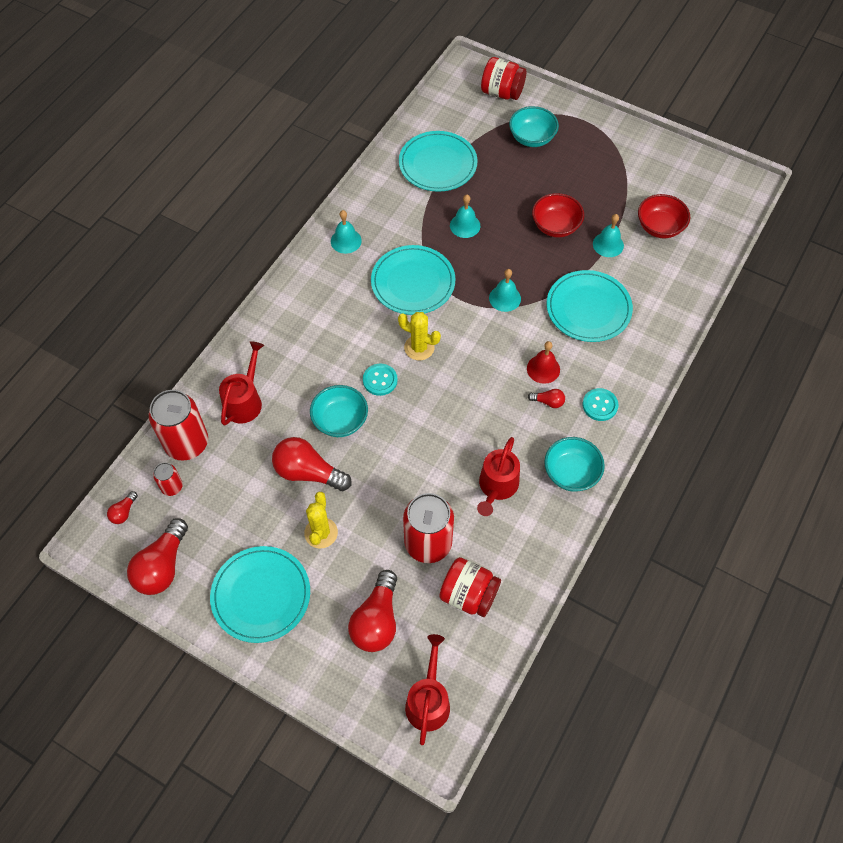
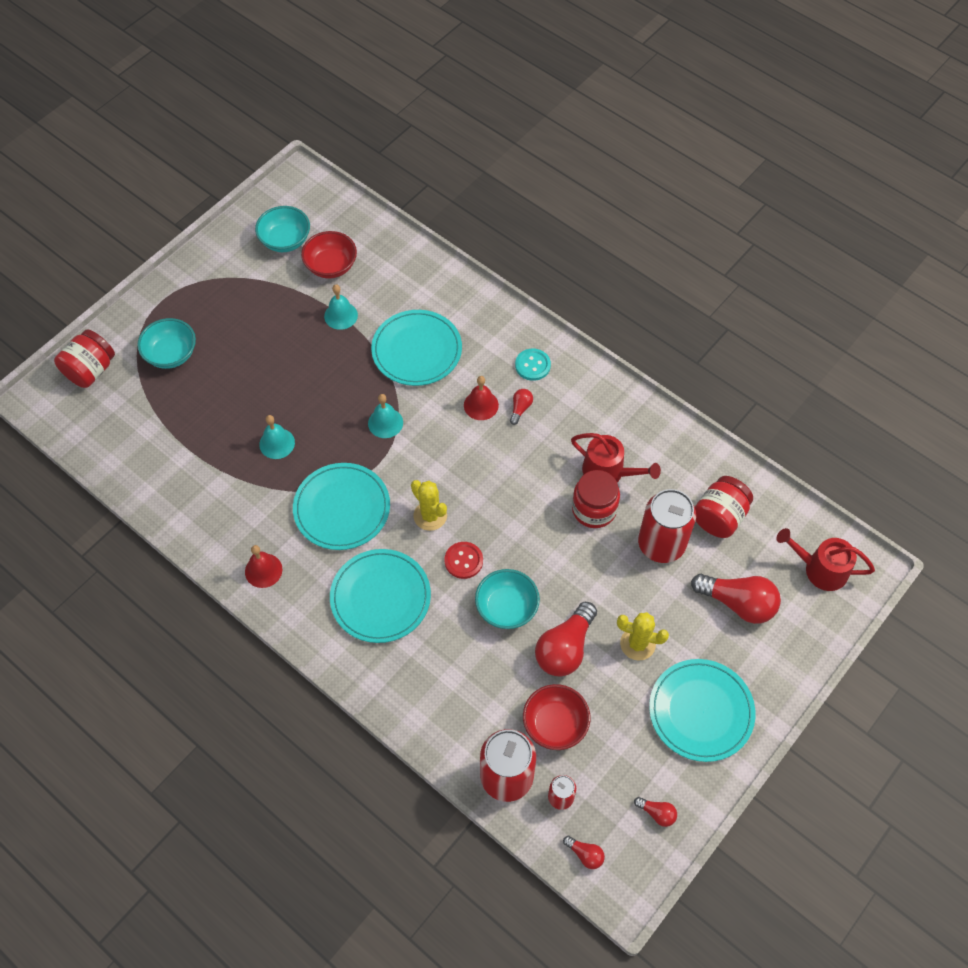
camera: 80 degrees left, 0 degrees up
(162, 566) = (657, 813): red light bulb -> red light bulb, size x0.47
(244, 401) = (462, 707): red watering can -> none
(346, 241) = (263, 570): turquoise bell -> red bell
(380, 380) = (463, 561): turquoise button -> red button
(419, 348) = (430, 516): yellow cactus -> yellow cactus turned 75 degrees counterclockwise
(438, 164) = (178, 455): turquoise plate -> turquoise plate (380, 597)
(453, 479) = (594, 509): none -> red jar
(555, 226) = (303, 357): red bowl -> red bowl (555, 724)
(571, 473) = (603, 405): turquoise bowl -> turquoise bowl (285, 240)

